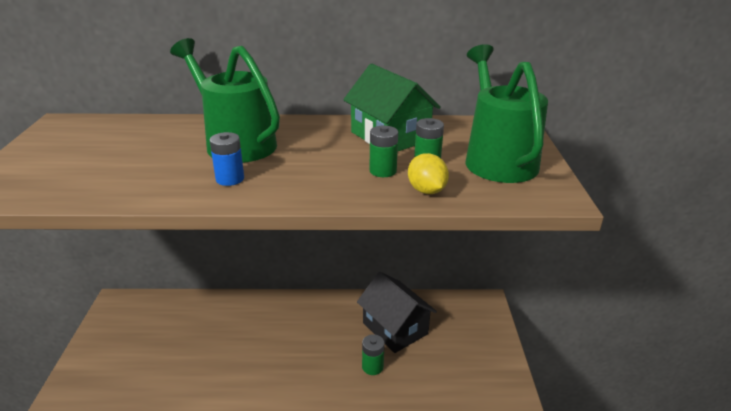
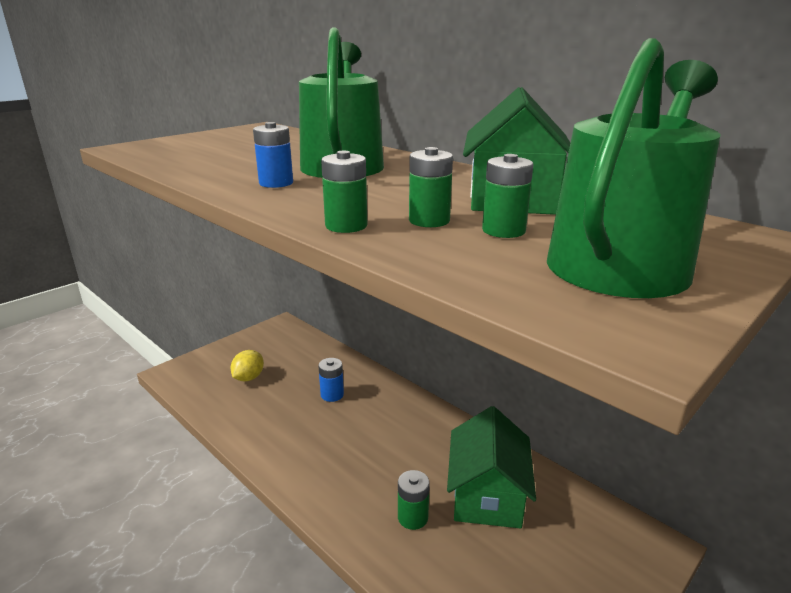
camera: 45 degrees right, 5 degrees down
(232, 329) = (332, 395): none -> blue battery
(350, 194) = (346, 226): none -> green battery
(395, 328) = (487, 495): black house -> green house
(426, 191) = (437, 253): yellow lemon -> yellow lemon (248, 378)

